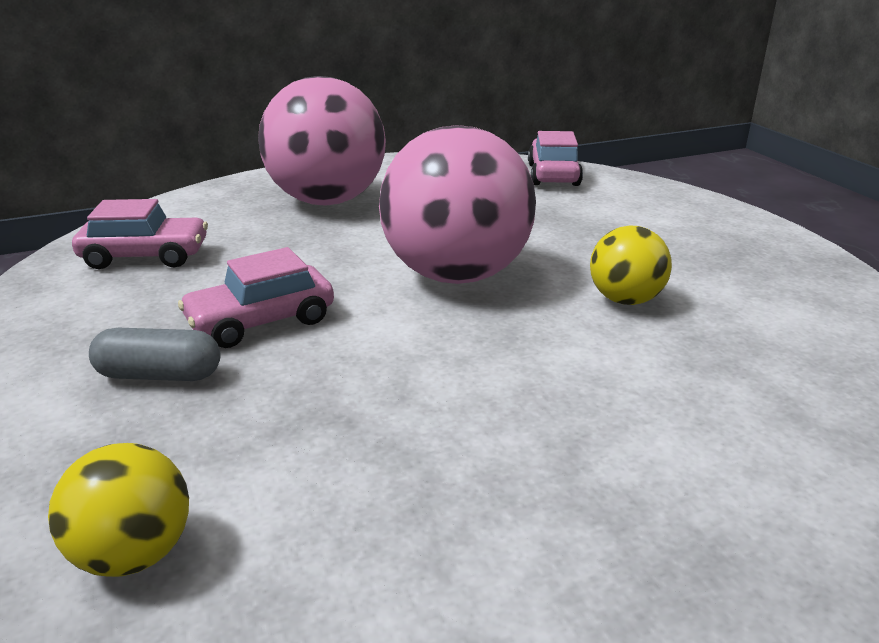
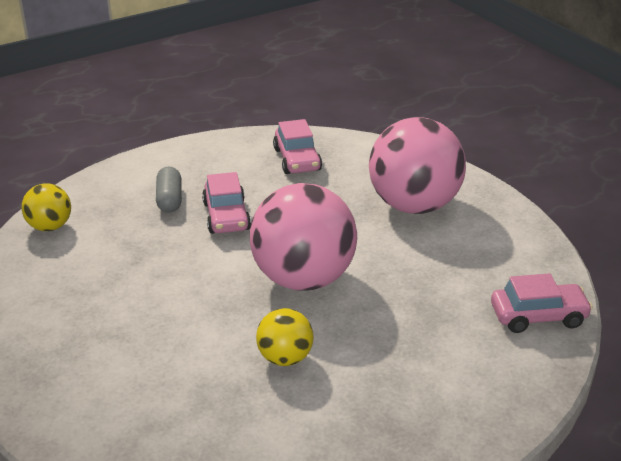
camera: 80 degrees right, 5 degrees up
(261, 321) = (226, 216): pink car -> pink car turned 150 degrees counterclockwise

